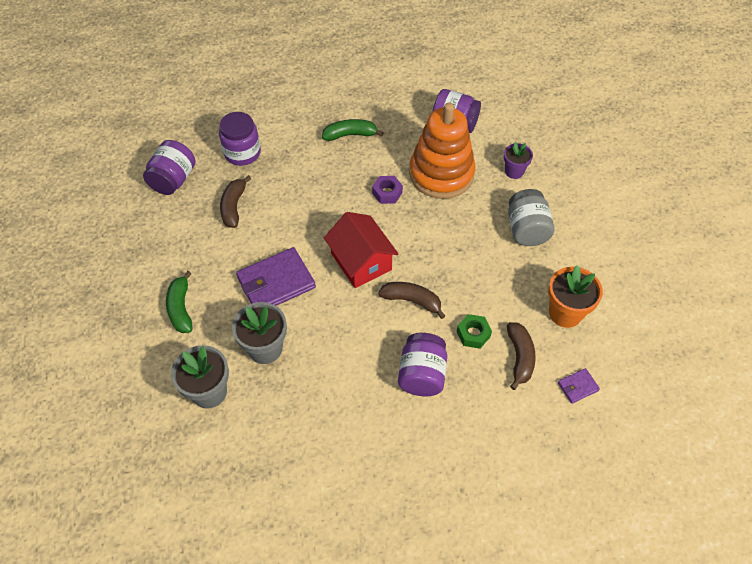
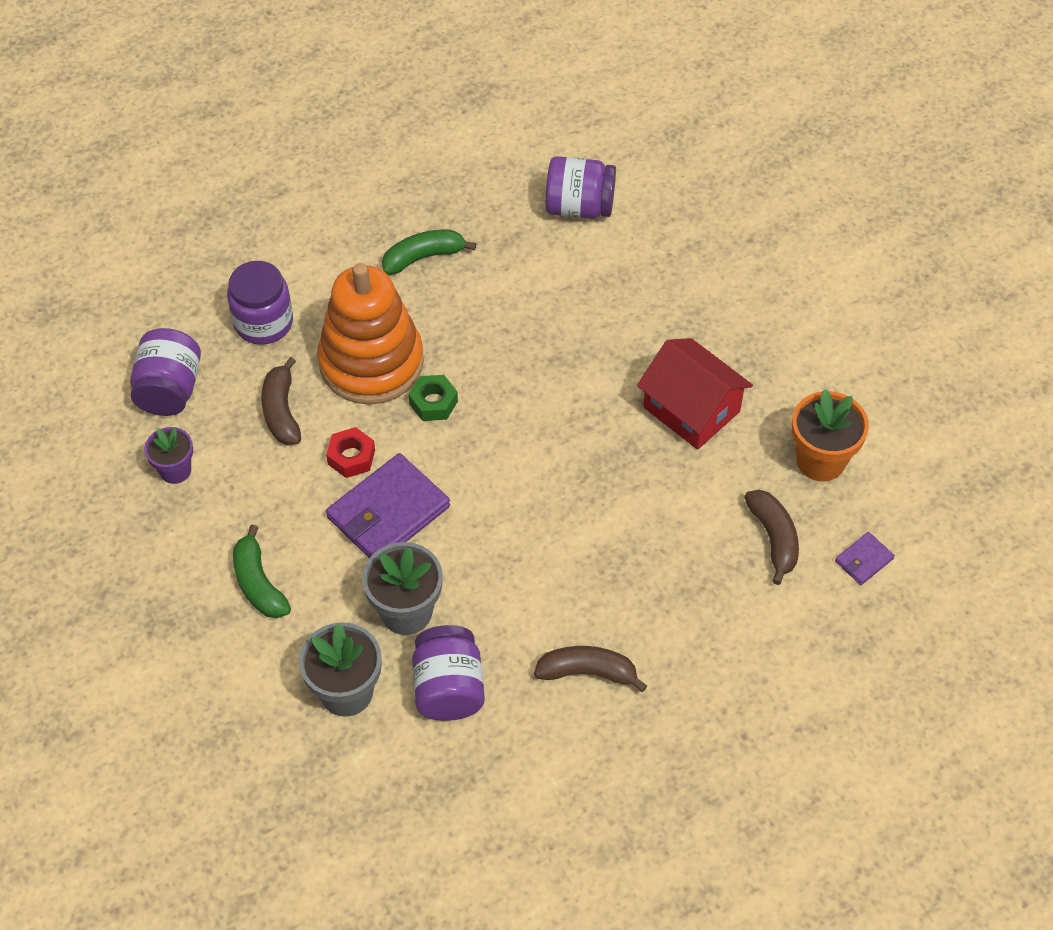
camera: 15 degrees left, 0 degrees up
(265, 243) = (351, 457): none -> red nut
(361, 261) = (505, 452): red house -> red house (691, 409)
(387, 193) = (510, 338): purple nut -> none
(412, 301) = (598, 493): brown banana -> brown banana (588, 672)
(422, 374) = (644, 595): purple jar -> purple jar (448, 688)
(441, 174) = (583, 291): orange stacking toy -> orange stacking toy (371, 362)
(473, 334) = (699, 521): green nut -> green nut (433, 402)
(514, 171) = (691, 263): purple flower pot -> purple flower pot (175, 470)
(526, 230) = (733, 350): grey jar -> none

